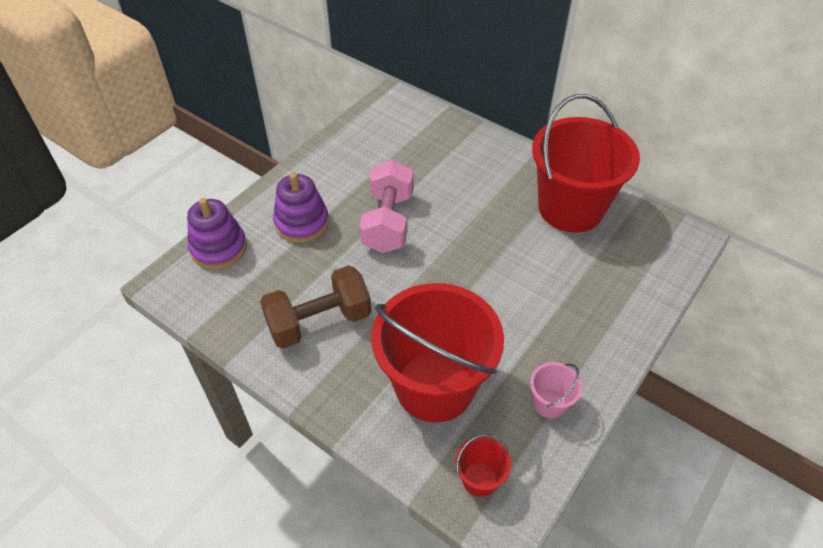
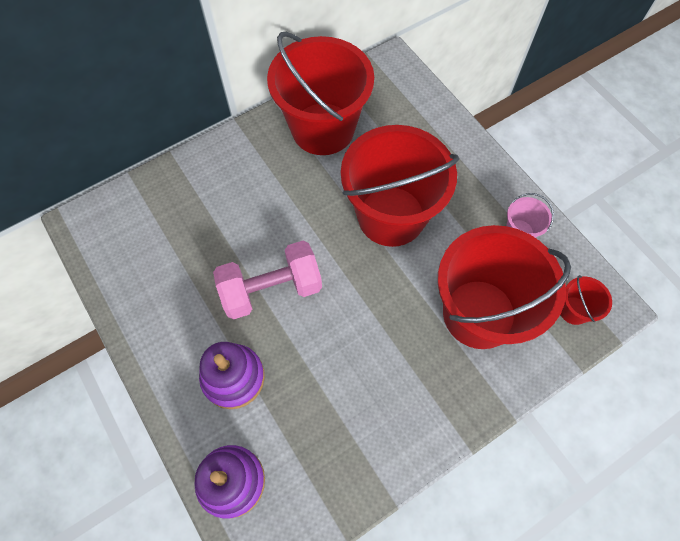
camera: 70 degrees left, 15 degrees up
(319, 322) = (375, 395): brown dumbbell -> none
(388, 222) = (271, 289): pink dumbbell -> pink dumbbell turned 45 degrees counterclockwise
(505, 285) = (391, 216): none -> red bucket

